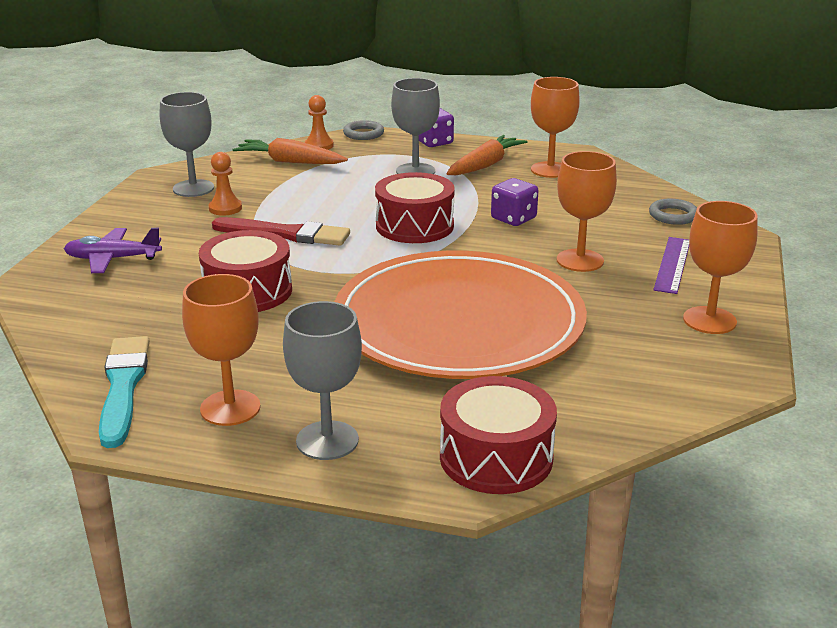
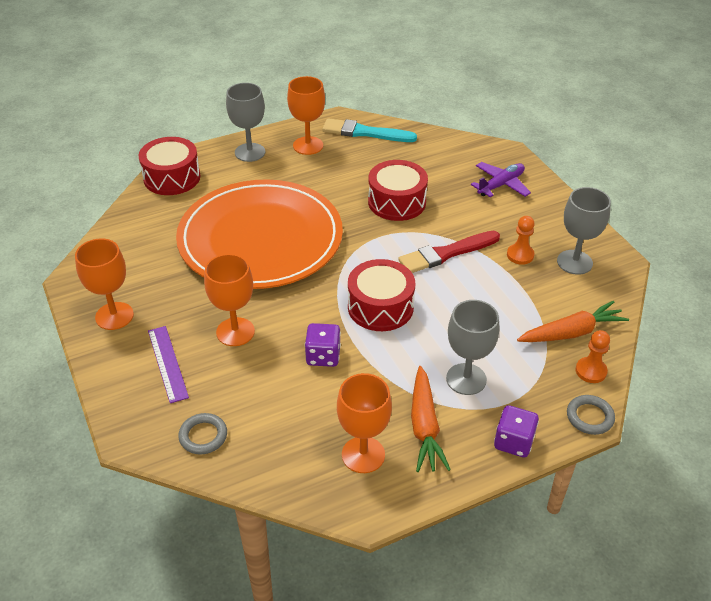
camera: 140 degrees right, 15 degrees up
(123, 387) = (365, 132): turquoise brush -> turquoise brush turned 150 degrees clockwise

